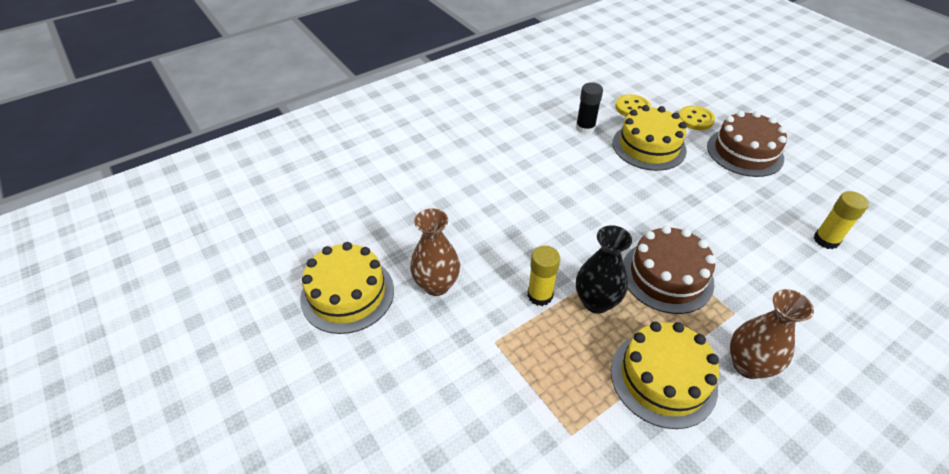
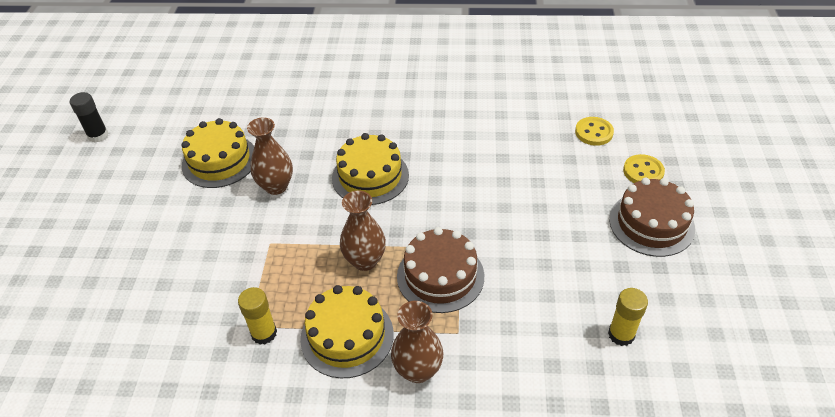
camera: 40 degrees right, 0 degrees up
(540, 295) = (333, 233): yellow glue stick -> yellow glue stick (264, 333)
(585, 128) = (526, 130): black glue stick -> black glue stick (98, 135)
(596, 302) = (365, 260): black vase -> brown vase
(649, 146) = (563, 173): yellow cake -> yellow cake (370, 176)

